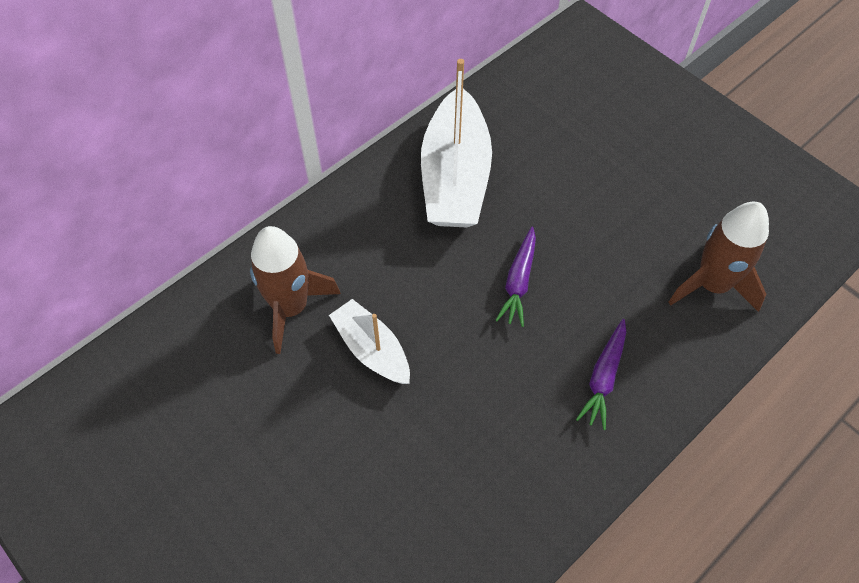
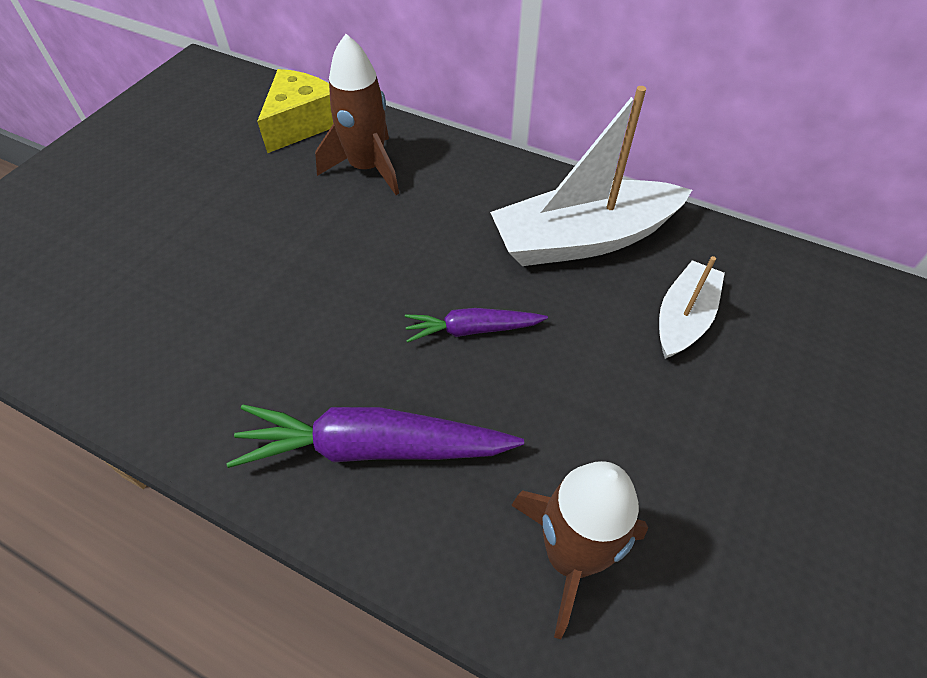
camera: 70 degrees right, 5 degrees down
(186, 351) = (302, 123): none -> yellow cheese
(372, 349) = (342, 233): white boat -> white boat (683, 318)
(603, 378) = (373, 447): purple carrot -> purple carrot, size x1.75

